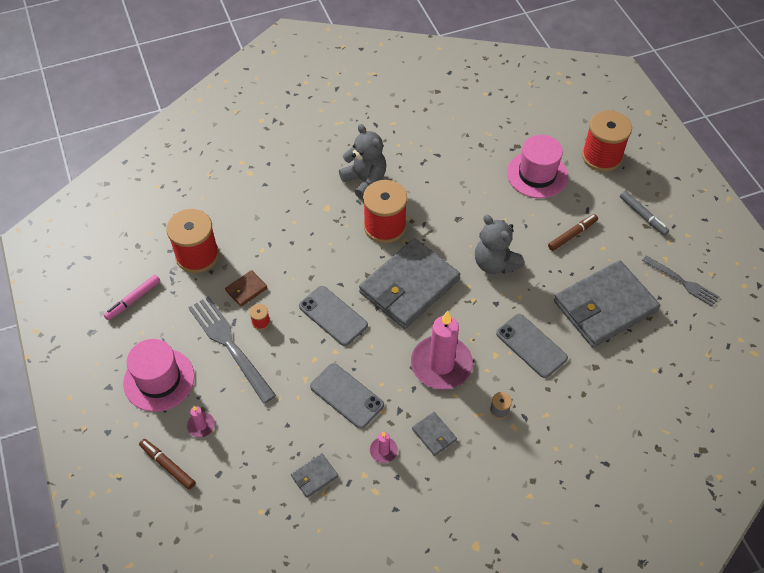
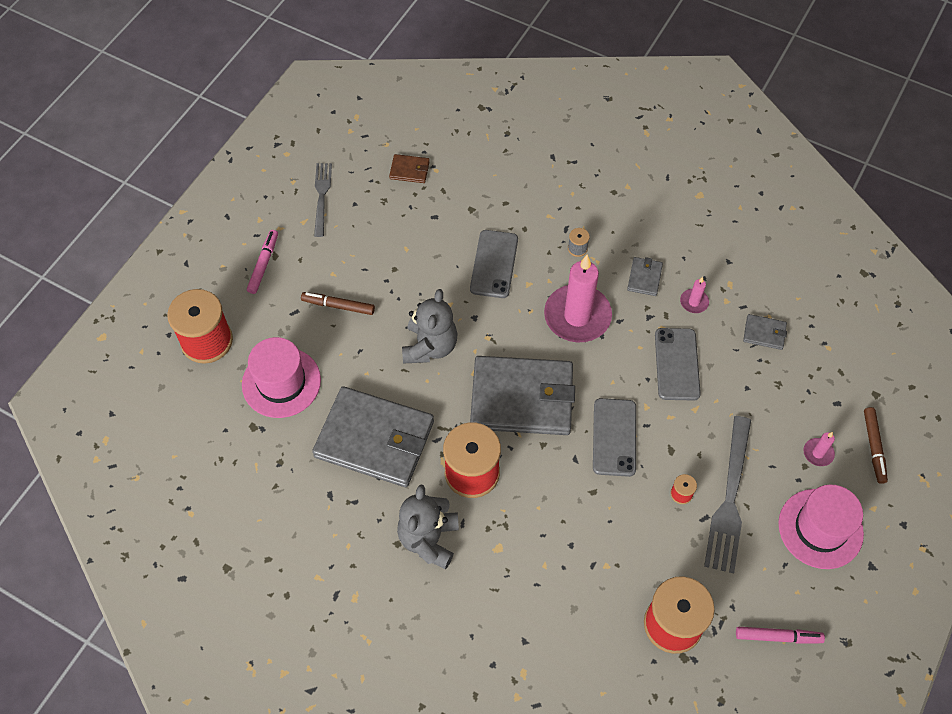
camera: 130 degrees left, 5 degrees up
(246, 289) = (662, 538): brown wallet -> brown wallet (409, 170)
(605, 306) = (401, 236): grey wallet -> grey wallet (374, 439)
(643, 216) = (264, 264): grey marker -> pink marker

